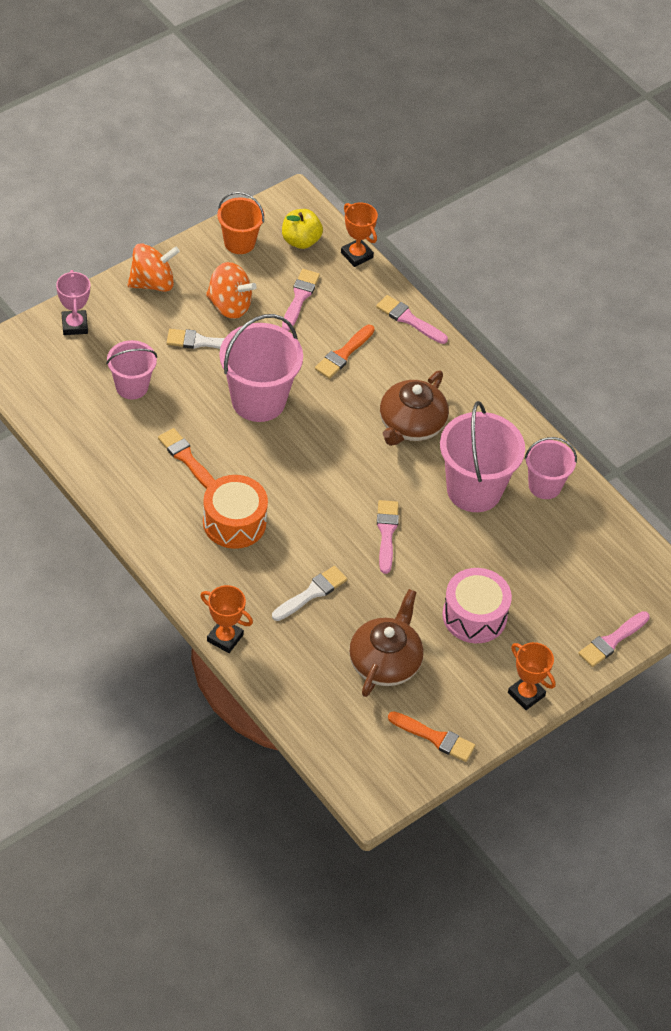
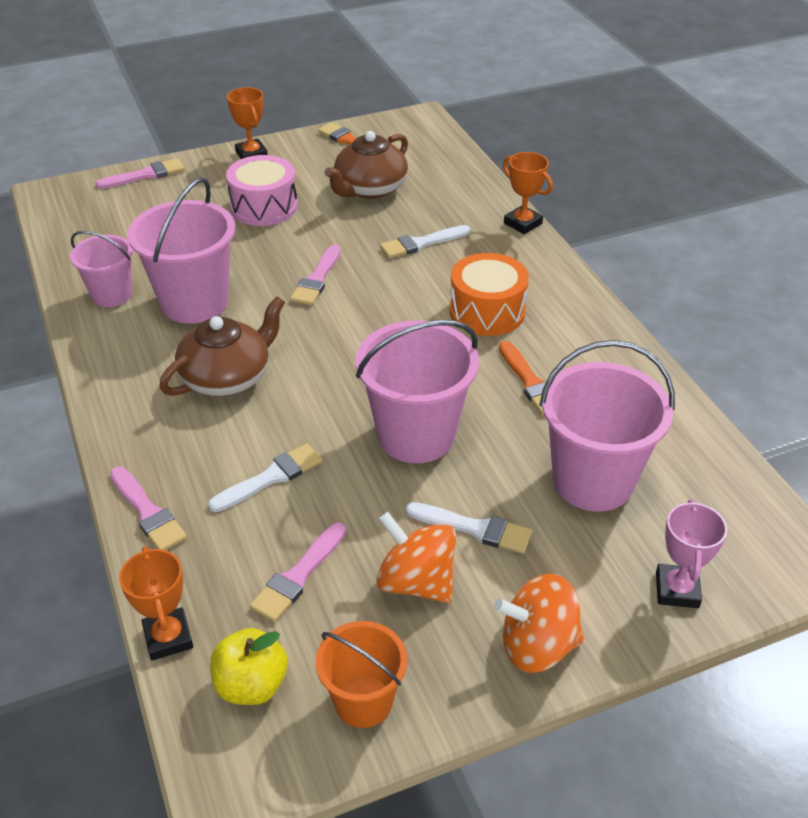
camera: 160 degrees left, 10 degrees down
(132, 386) = (592, 481): pink bucket -> pink bucket, size x1.67
(343, 354) = (271, 477): orange brush -> white brush

